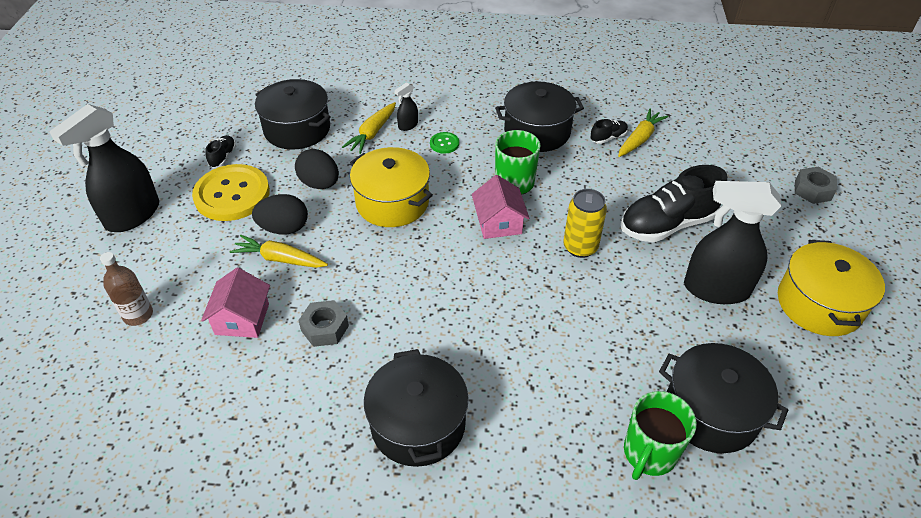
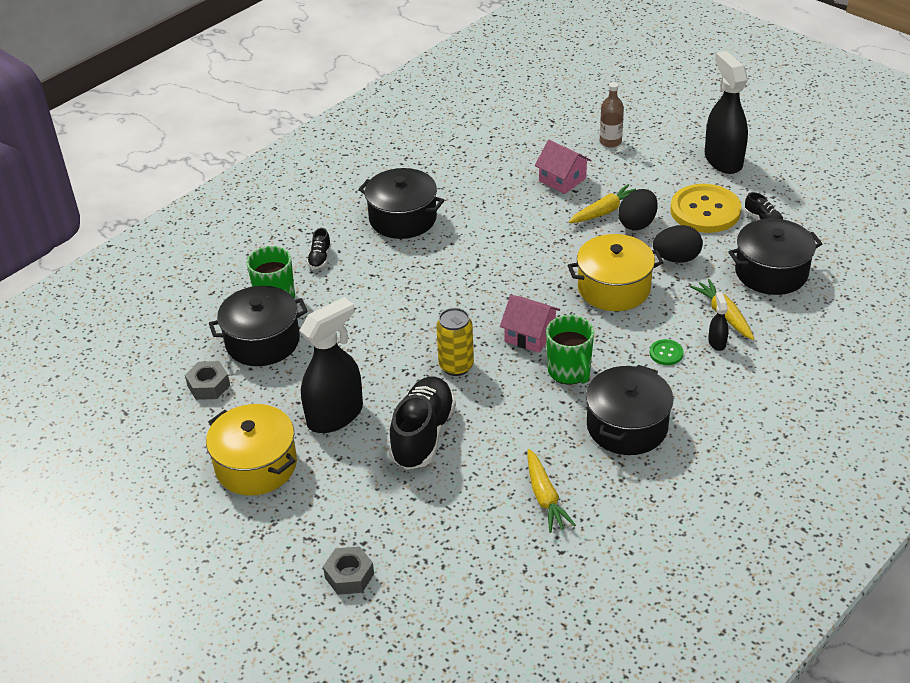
camera: 130 degrees right, 5 degrees down
(325, 328) = (516, 209): grey nut -> grey nut (208, 386)
(608, 138) = (569, 474): black shoe -> black shoe (320, 258)

